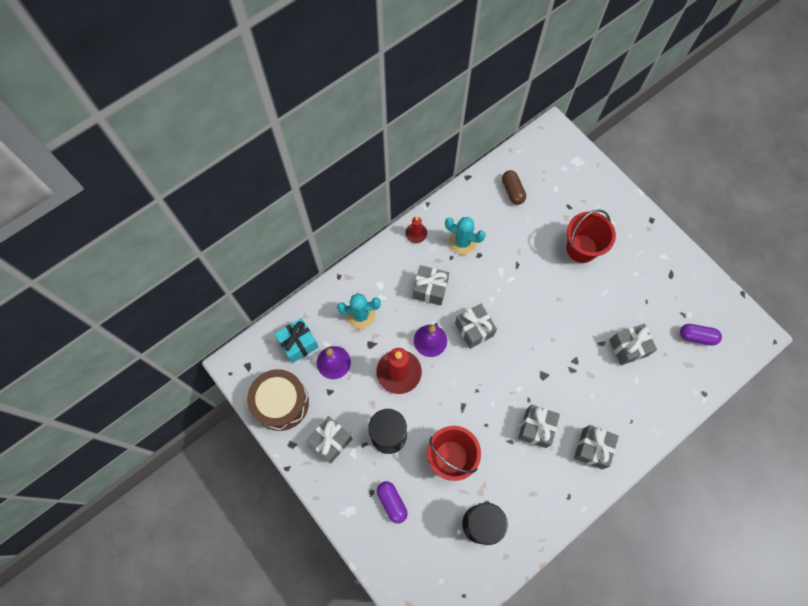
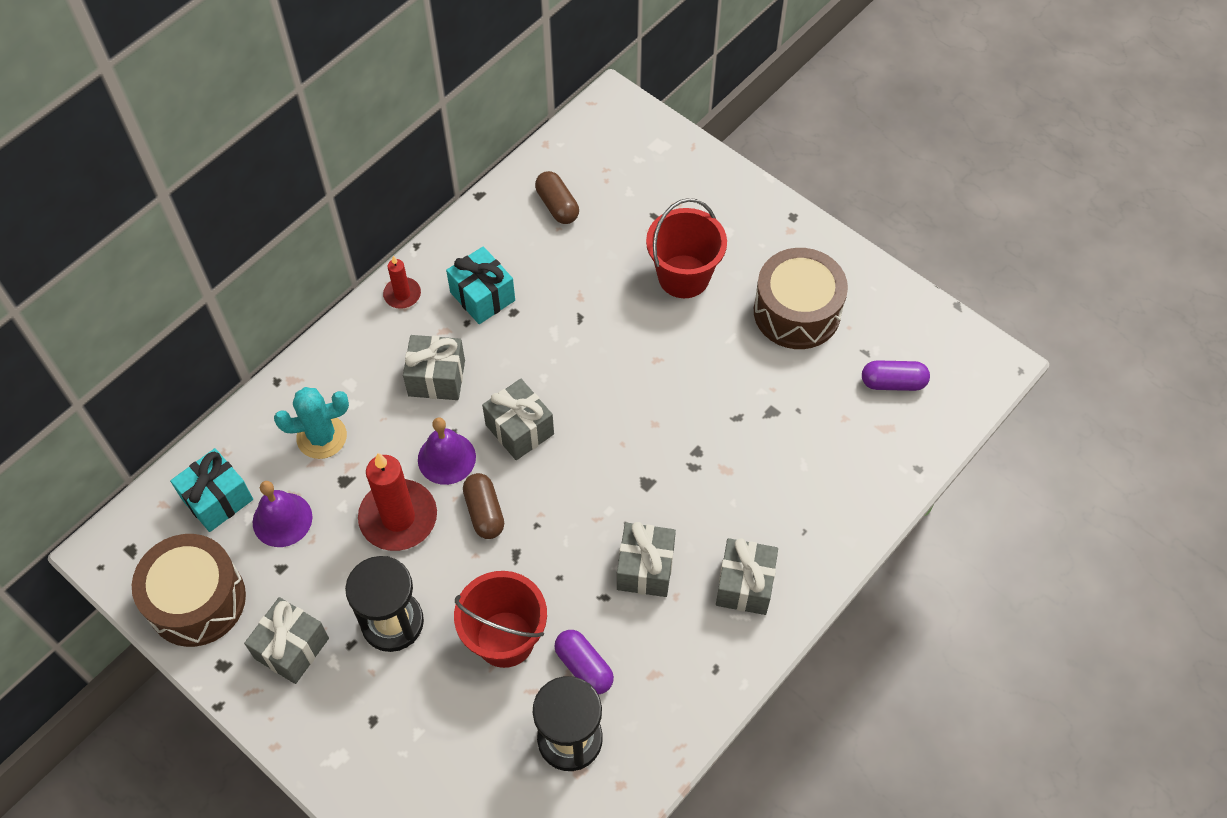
camera: 10 degrees left, 10 degrees down
(392, 502) = (411, 730): purple capsule -> purple capsule (584, 667)
(448, 377) = (484, 512): none -> brown capsule
(462, 242) = (482, 296): turquoise cactus -> turquoise gift
(628, 347) = (783, 417): grey gift -> none
(646, 282) = (797, 312): none -> brown drum

